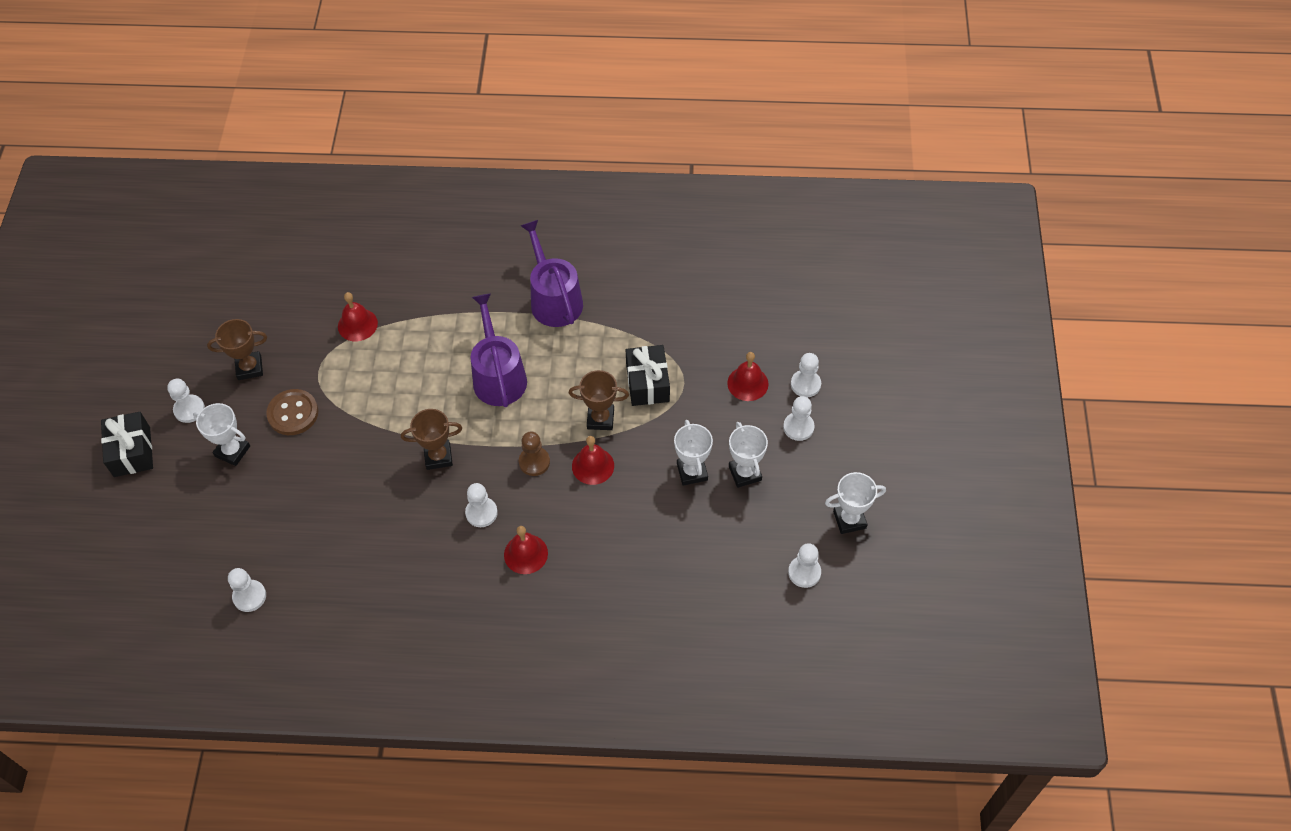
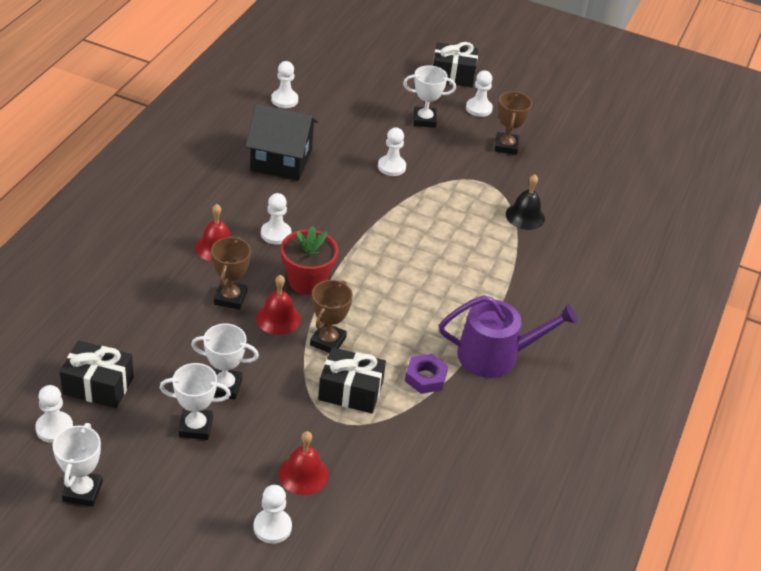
camera: 105 degrees right, 15 degrees down
(232, 451) = (424, 120): white trophy -> white trophy turned 45 degrees clockwise
(293, 413) = (445, 158): brown button -> none
(357, 324) = (525, 216): red bell -> black bell
(363, 555) = (281, 160): none -> black house
(438, 456) = (350, 225): brown trophy -> brown trophy (230, 298)
(498, 376) = (419, 287): purple watering can -> none
(534, 462) = (307, 281): brown pawn -> red flower pot
(604, 338) = (425, 377): none -> purple nut
(743, 564) = (98, 385): none -> black gift
(798, 427) = (221, 496): white pawn -> white pawn (391, 167)

